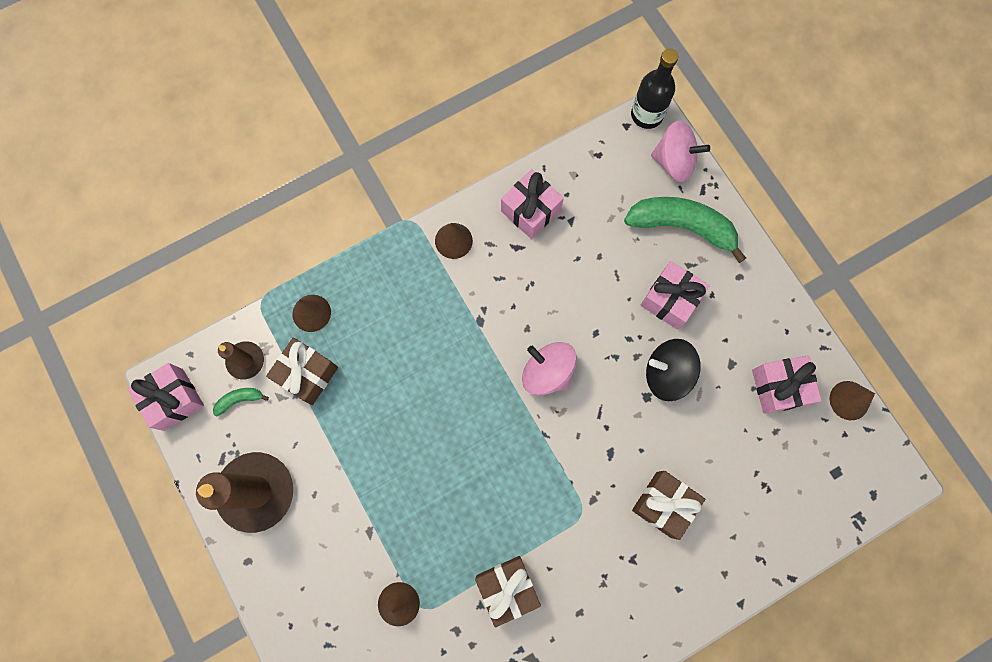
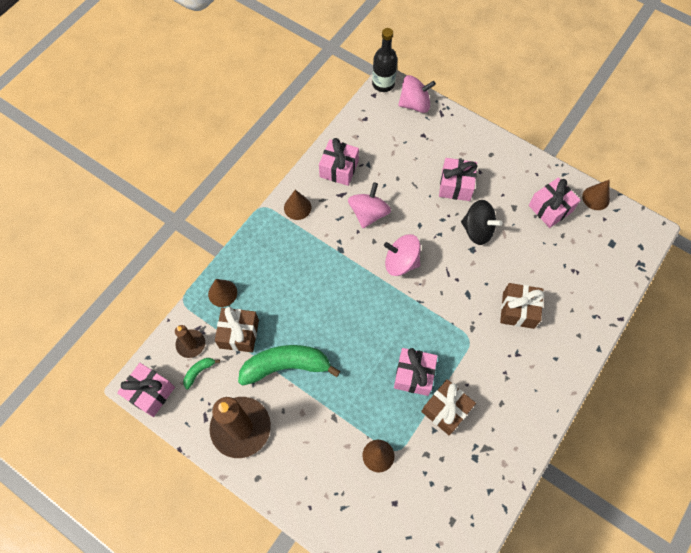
camera: 25 degrees left, 10 degrees down
(490, 525) = (414, 375): none -> pink gift
(538, 288) = (368, 213): none -> pink spinning top
(667, 374) = (477, 230): black spinning top -> black spinning top turned 135 degrees counterclockwise
(682, 227) = (440, 139): green banana -> green banana (286, 366)

